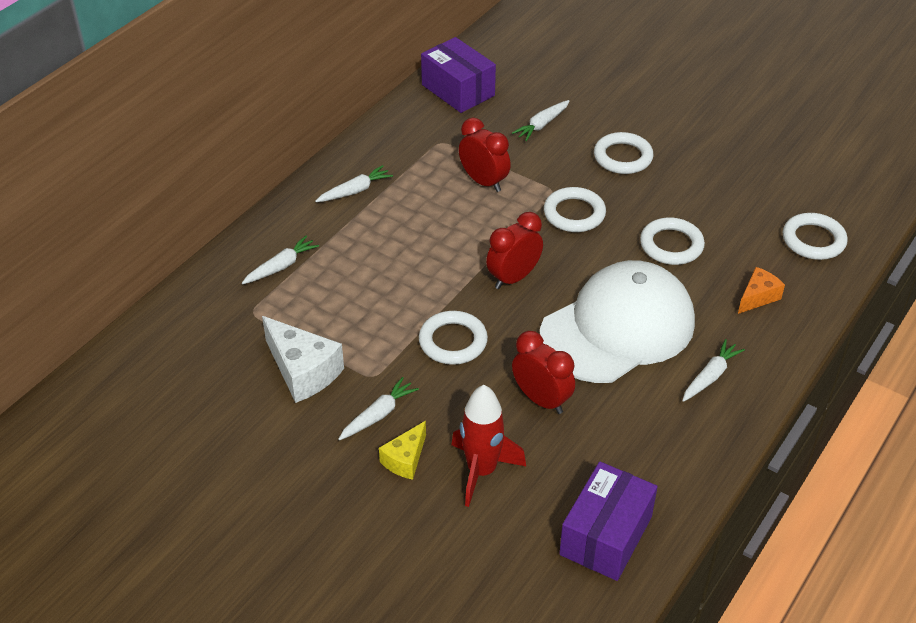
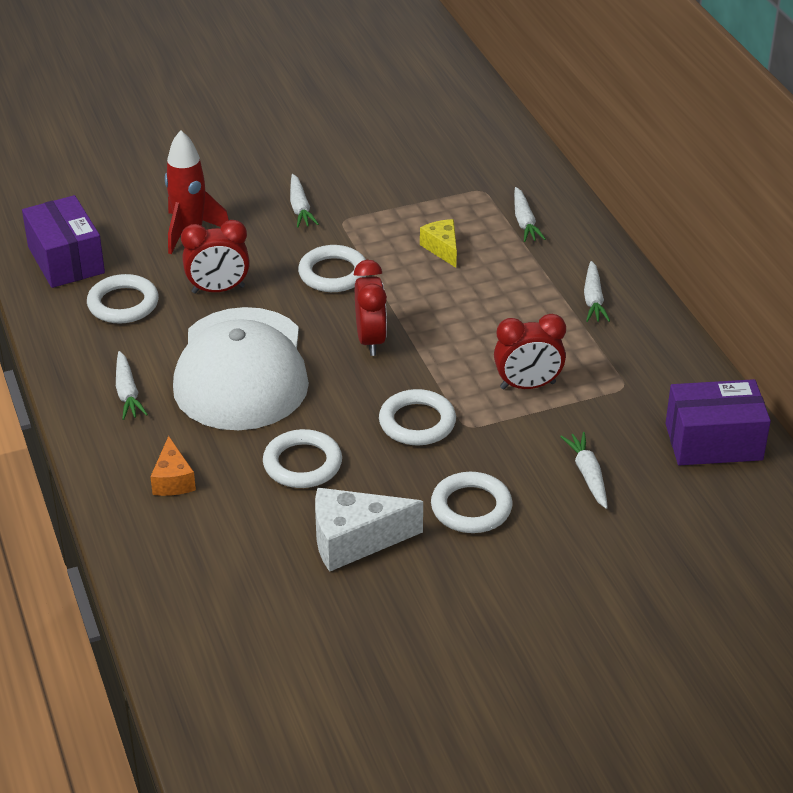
camera: 125 degrees right, 5 degrees down
(303, 371) = (386, 191): white cheese -> white cheese (354, 540)
(405, 459) = (243, 203): yellow cheese -> yellow cheese (442, 249)
(813, 240) = (194, 574): white ring -> white ring (123, 304)

